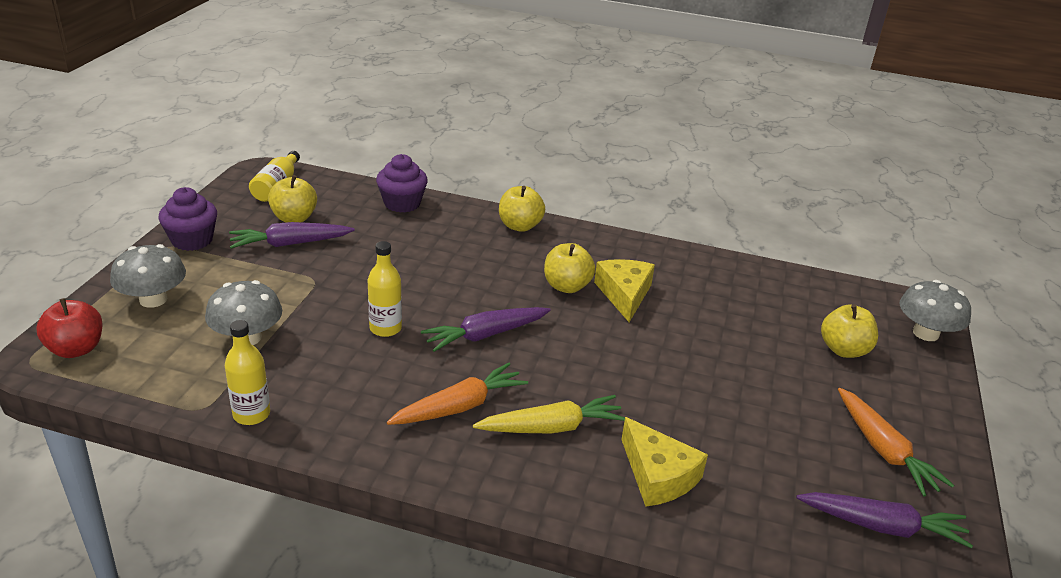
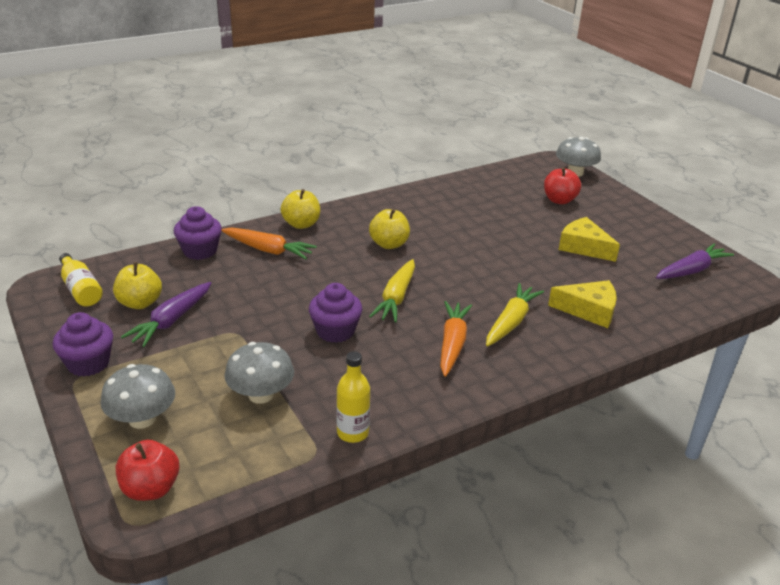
camera: 45 degrees left, 0 degrees up
(385, 328) = (335, 331): yellow bottle -> purple cupcake
(485, 335) = (396, 298): purple carrot -> yellow carrot
(624, 294) = (424, 231): yellow cheese -> yellow cheese (583, 247)
(843, 350) = (559, 200): yellow apple -> red apple
(883, 450) = (642, 237): orange carrot -> orange carrot (268, 250)

